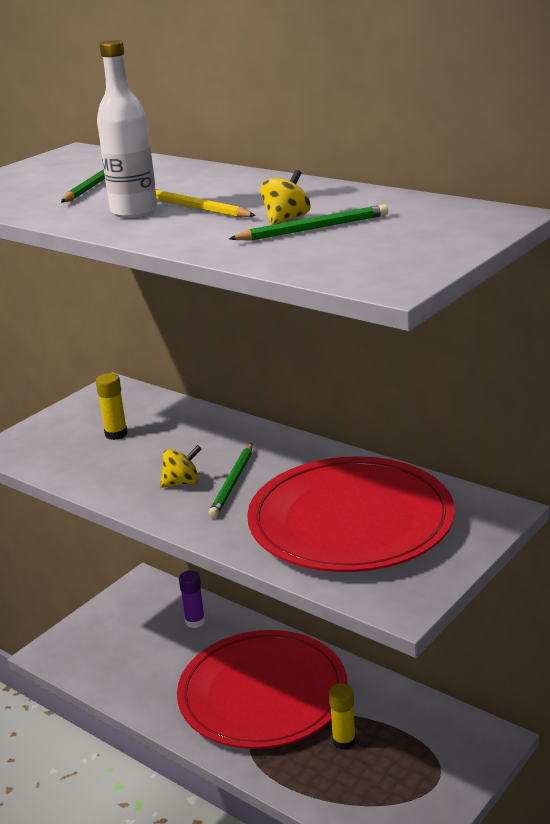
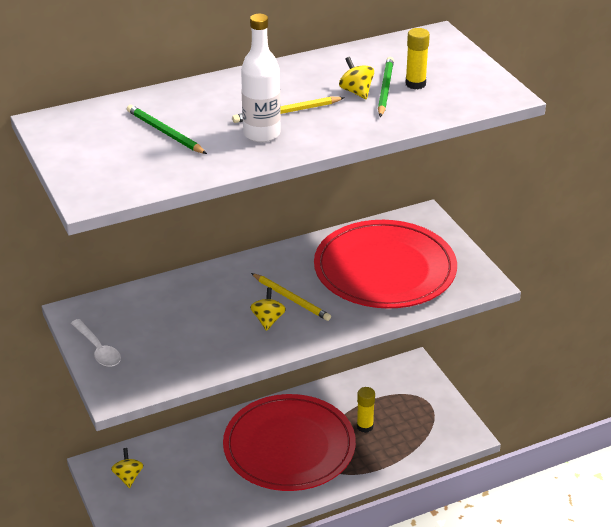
camera: 65 degrees left, 10 degrees up
(64, 417) = (98, 349): none -> white spoon
(116, 434) = (159, 330): yellow glue stick -> yellow glue stick (415, 84)
(141, 606) = (128, 477): none -> yellow spinning top
(195, 621) = (177, 453): purple glue stick -> none
(233, 482) = (291, 299): green pencil -> yellow pencil

